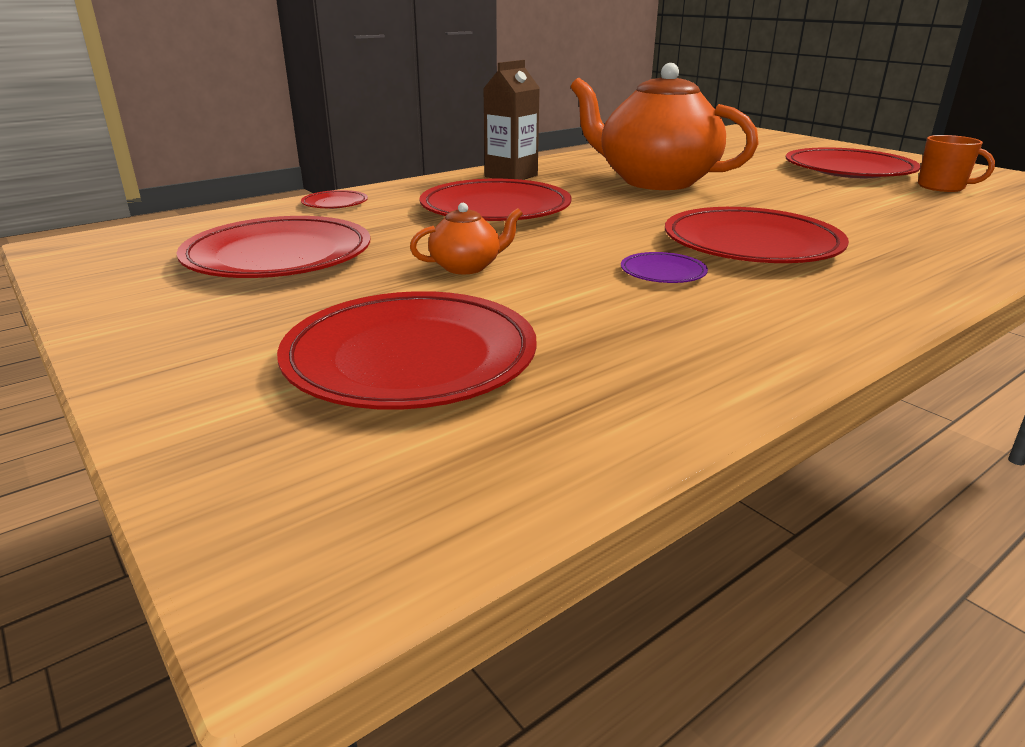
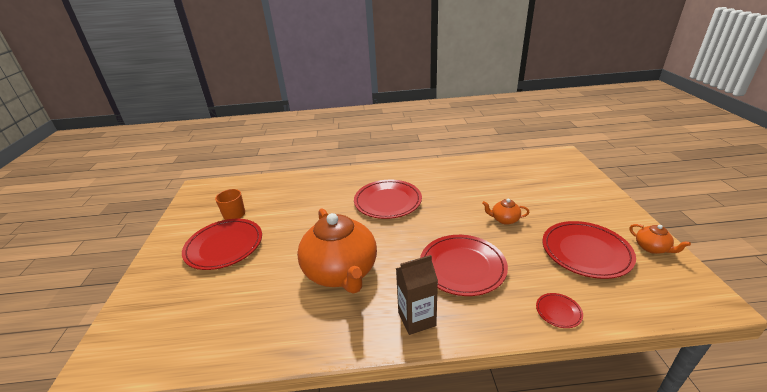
camera: 145 degrees left, 5 degrees up
(120, 286) = (652, 248): none -> orange teapot
(410, 358) = (537, 186): red plate -> none
(663, 272) = (438, 197): purple plate -> none

